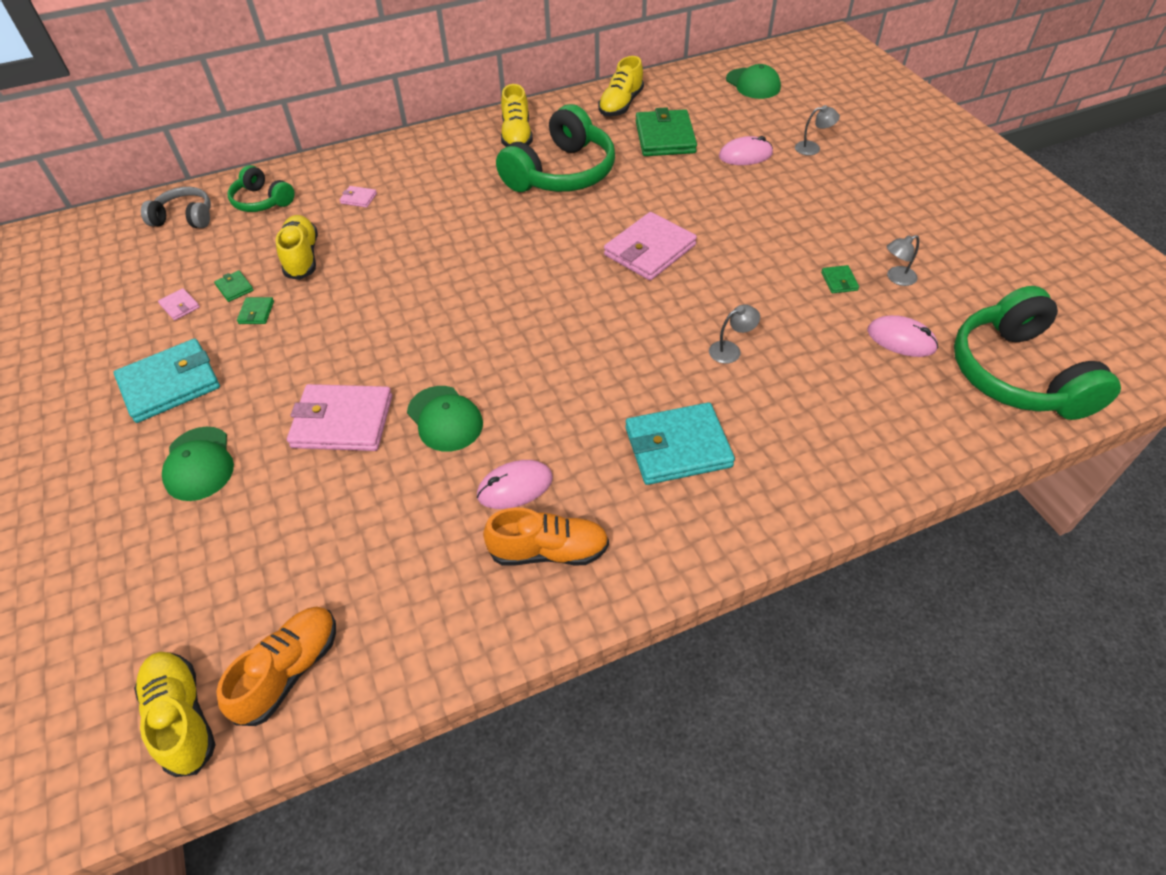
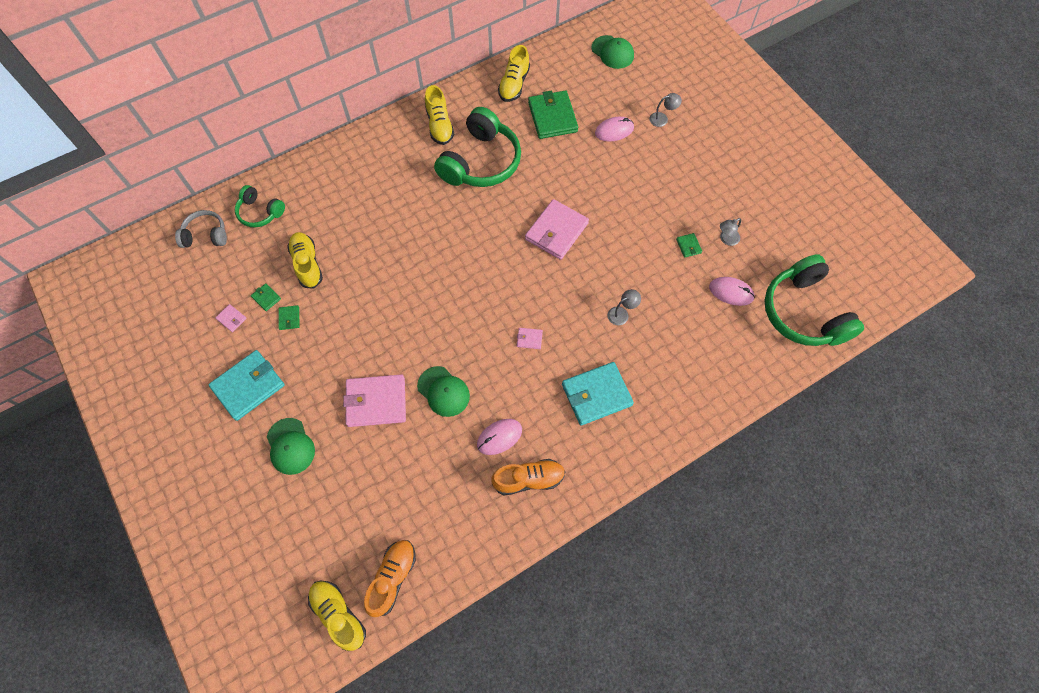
camera: 10 degrees left, 15 degrees up
(358, 198) = (333, 202): pink wallet -> pink wallet (529, 339)

